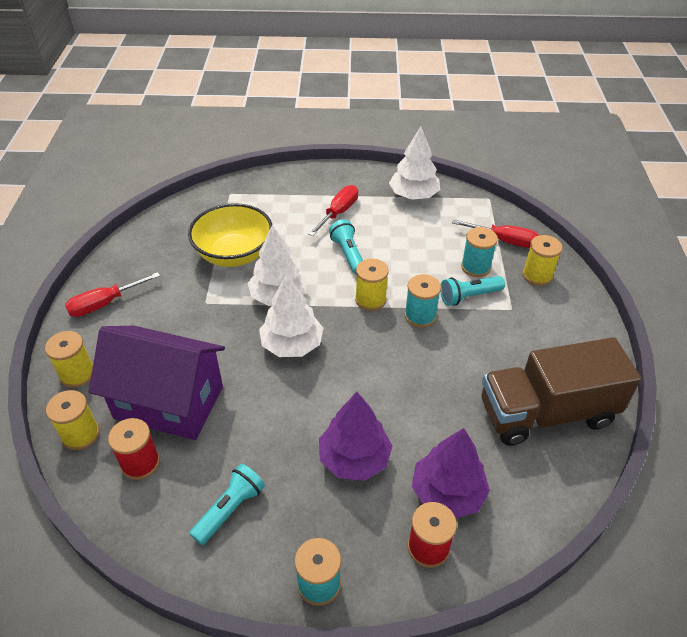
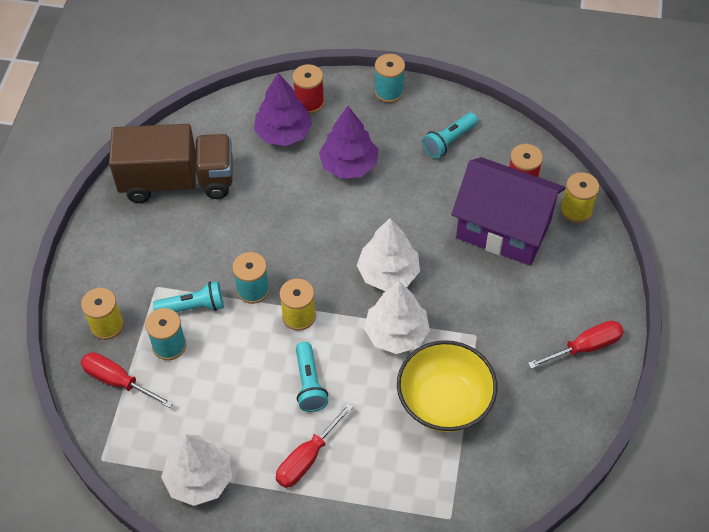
camera: 170 degrees left, 10 degrees up
(77, 374) = (593, 267): yellow spool -> none

